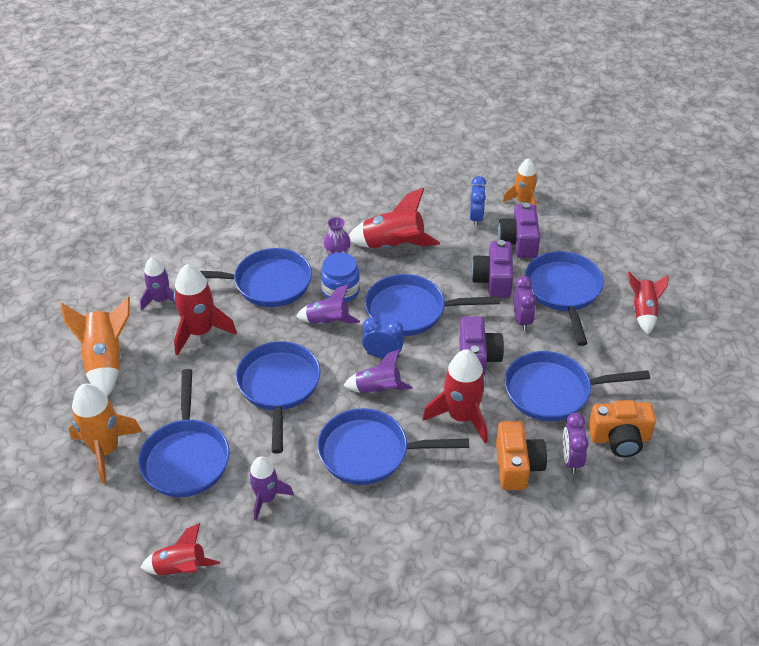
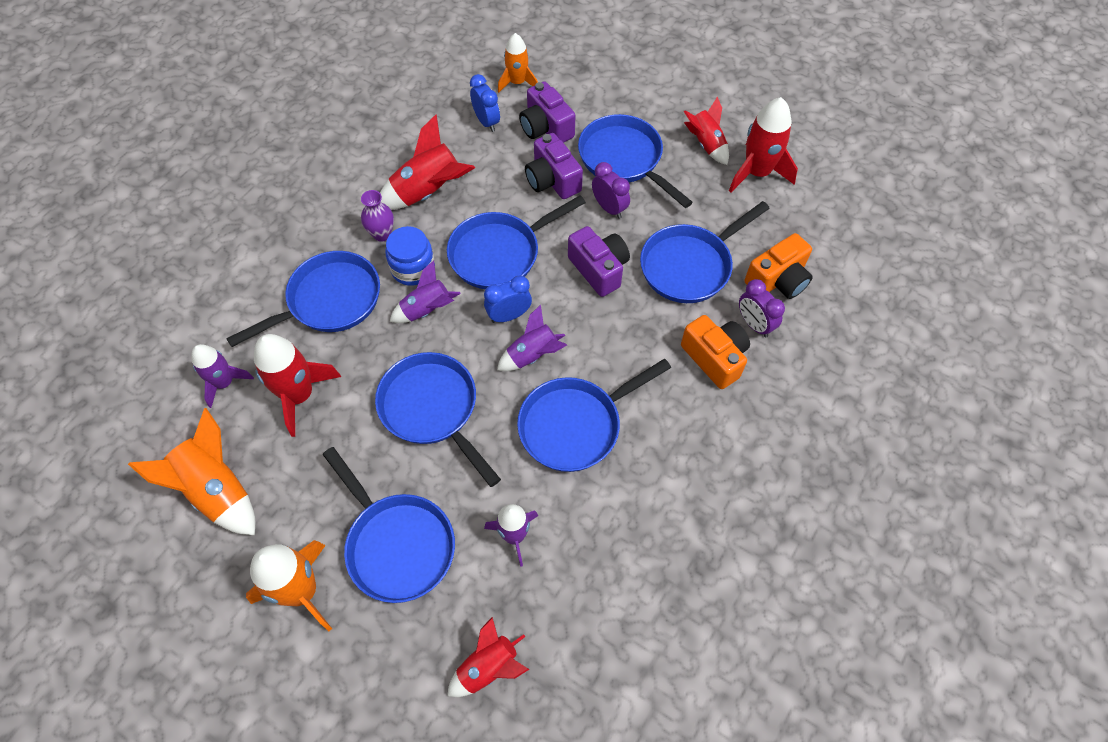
camera: 35 degrees left, 15 degrees up
(461, 417) = (630, 338): red rocket -> red rocket (757, 173)

